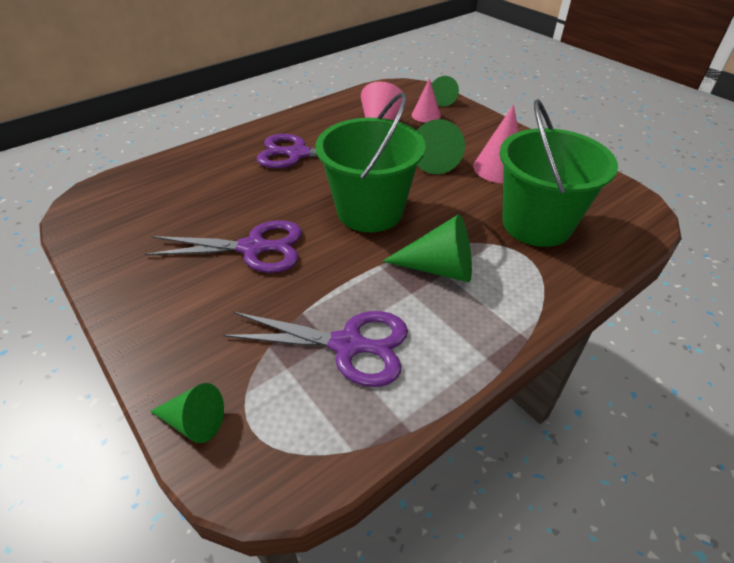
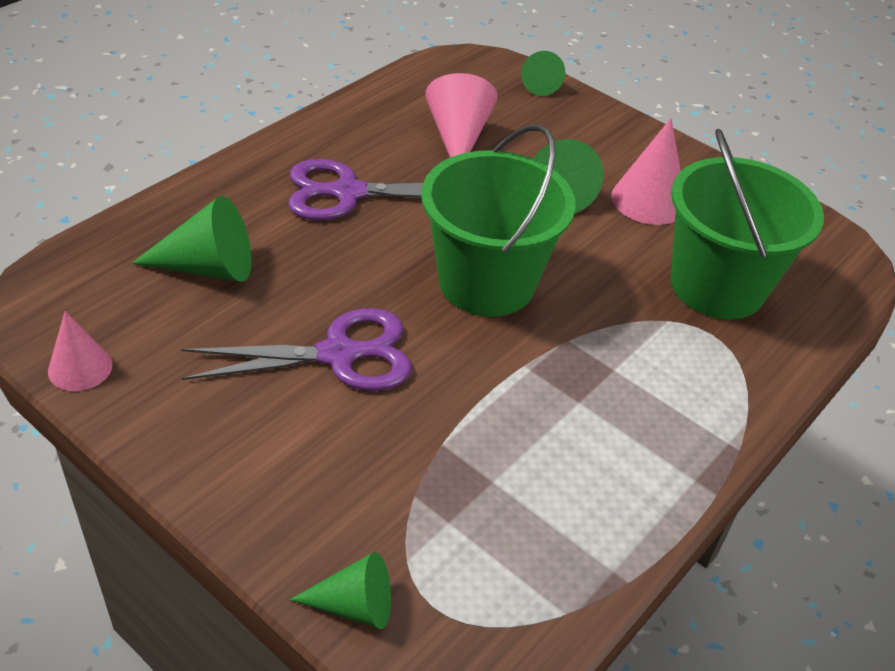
camera: 15 degrees left, 0 degrees up
(348, 345) = (519, 483): purple scissors -> none
(426, 115) = (521, 113): pink cone -> pink cone (80, 367)
(439, 268) = (605, 363): green cone -> green cone (208, 267)

